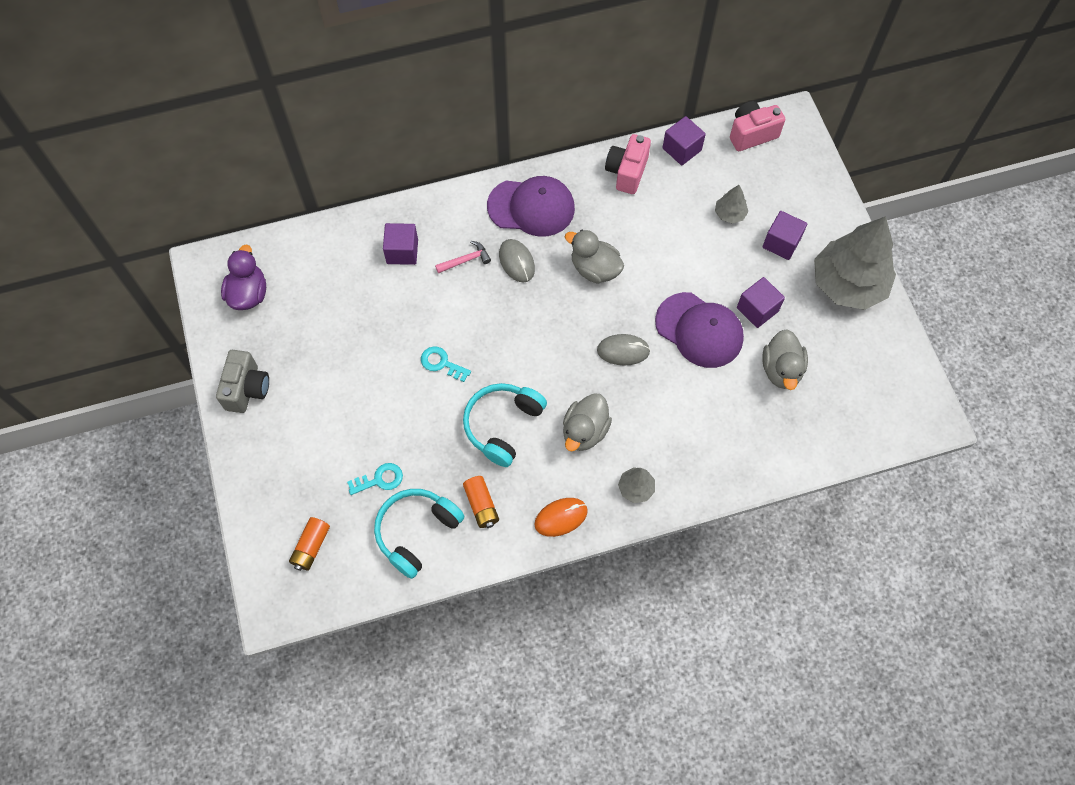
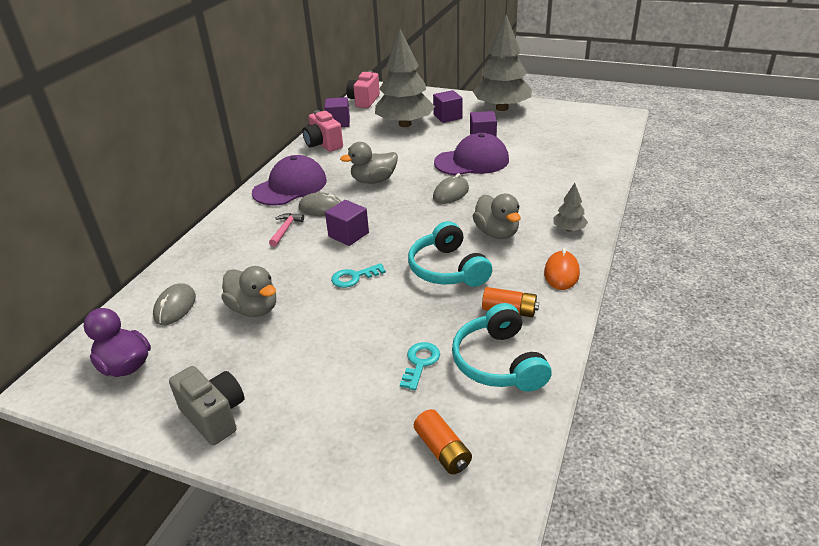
camera: 50 degrees left, 30 degrees down
(321, 269) = (175, 307): none -> grey mouse
(402, 251) = (231, 256): purple cube -> purple cube (348, 235)
(730, 214) = (405, 124): grey tree -> grey tree, size x2.34
(781, 369) = (535, 145): grey duck -> grey duck (254, 309)

